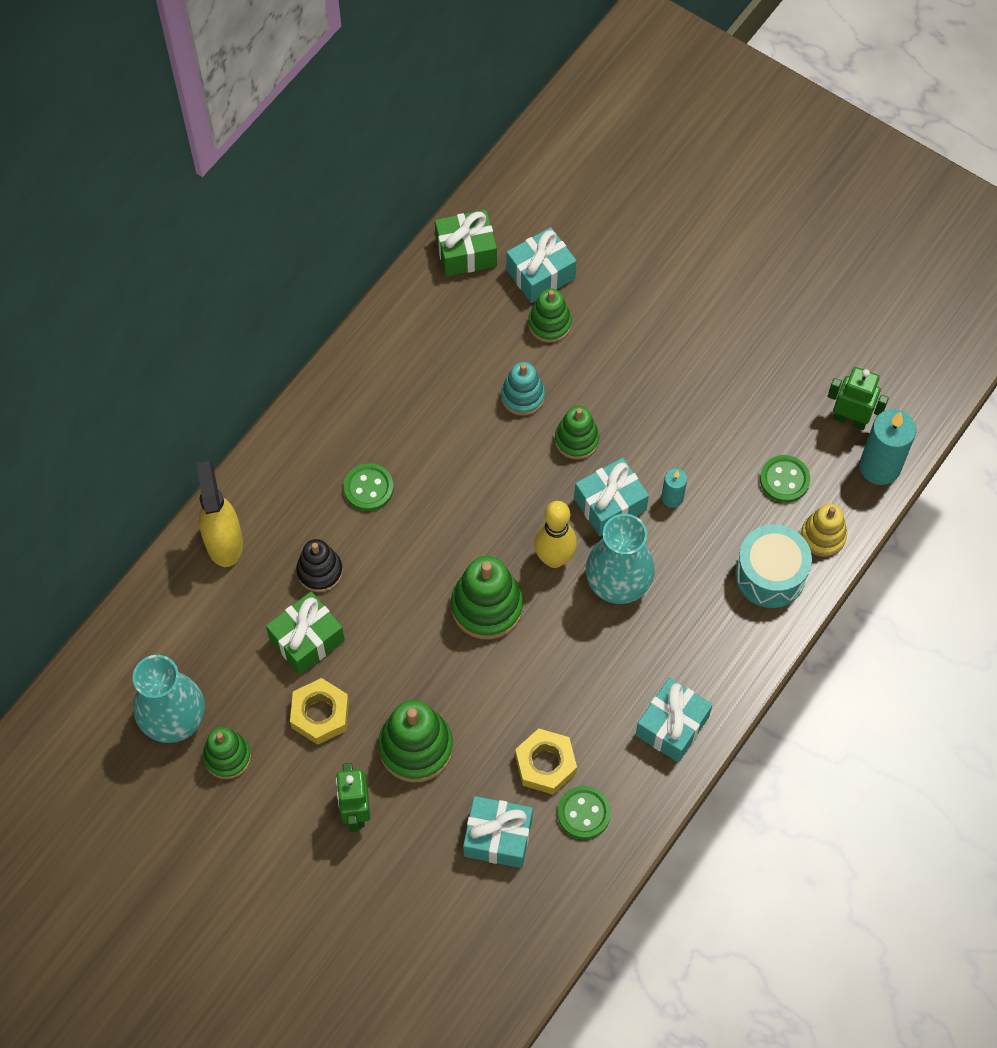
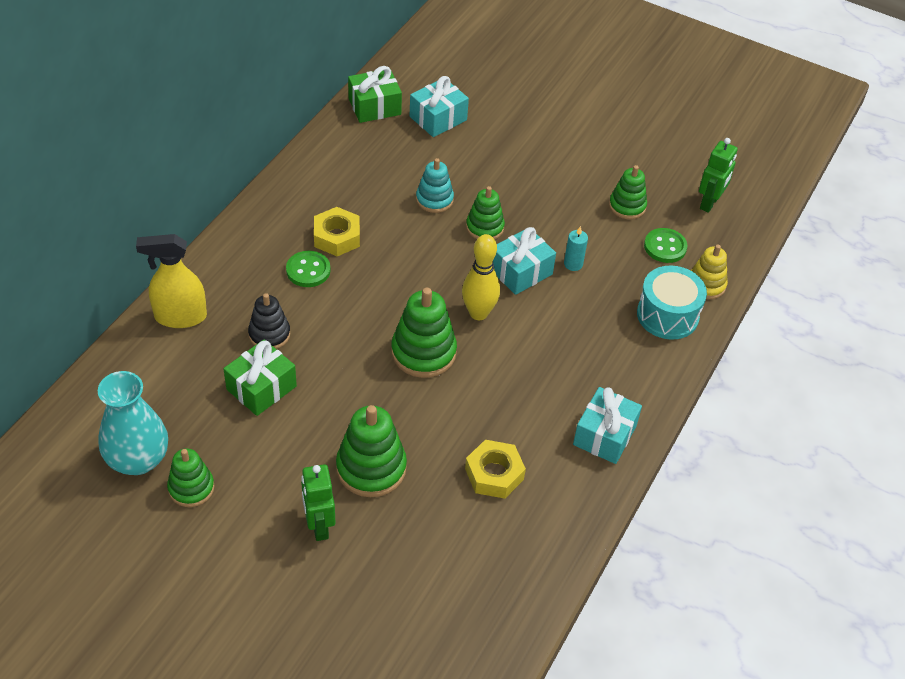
camera: 10 degrees left, 15 degrees down
(224, 542) = (180, 316): yellow spray bottle -> yellow spray bottle turned 75 degrees counterclockwise
(320, 714) = (278, 447): yellow nut -> yellow nut (337, 237)
(498, 837) = (458, 538): turquoise gift -> none
(549, 324) = (450, 150): green stacking toy -> green stacking toy (627, 206)
(584, 813) = (536, 512): green button -> none
(618, 582) = (537, 328): turquoise vase -> none
(850, 419) = (709, 203): green robot -> green robot turned 105 degrees clockwise
(879, 467) = (741, 234): turquoise candle -> none

